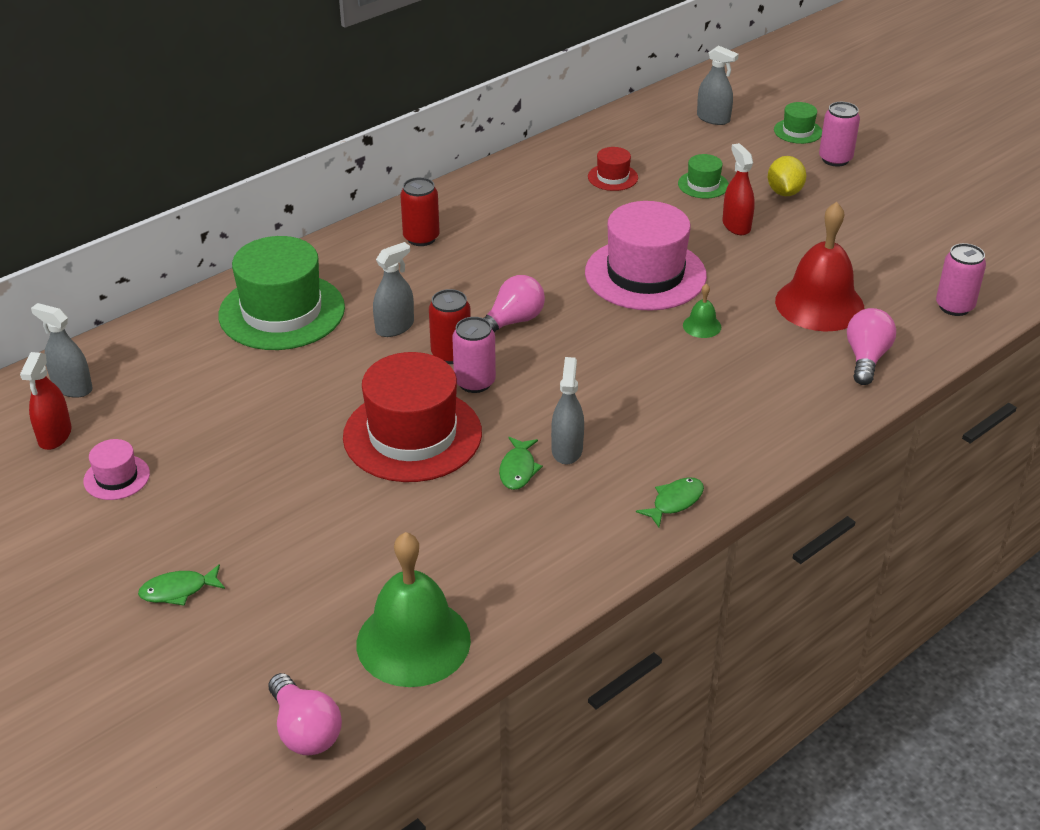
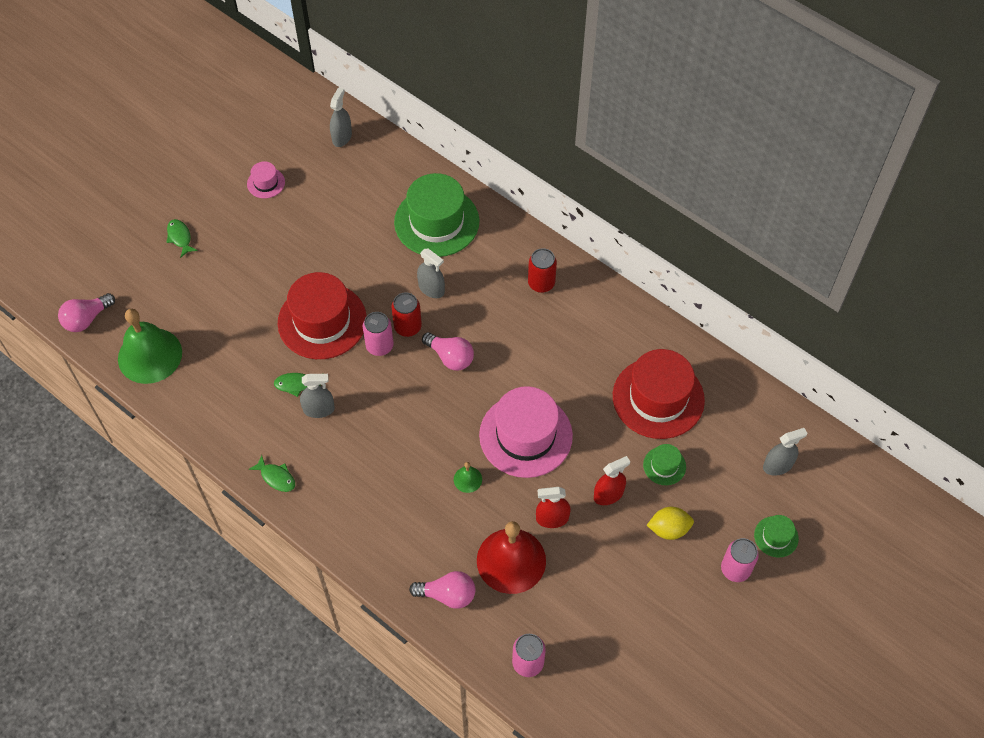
camera: 80 degrees right, 20 degrees up
(55, 435) = (298, 143): red spray bottle -> red spray bottle (552, 519)
(612, 177) = (658, 398): red hat -> red hat, size x2.20
(713, 118) = (777, 465): grey spray bottle -> grey spray bottle turned 135 degrees counterclockwise

